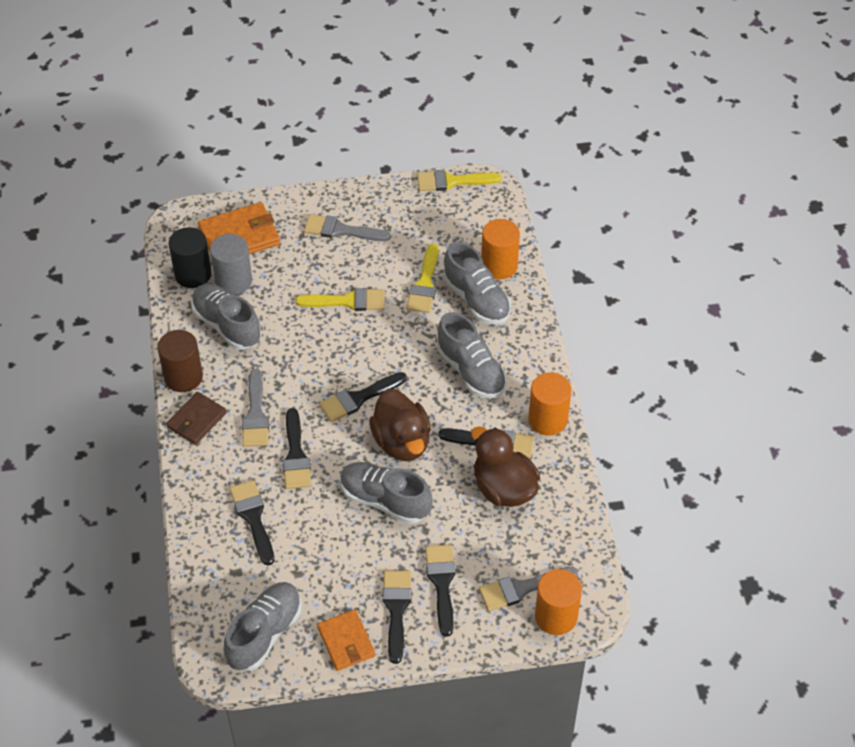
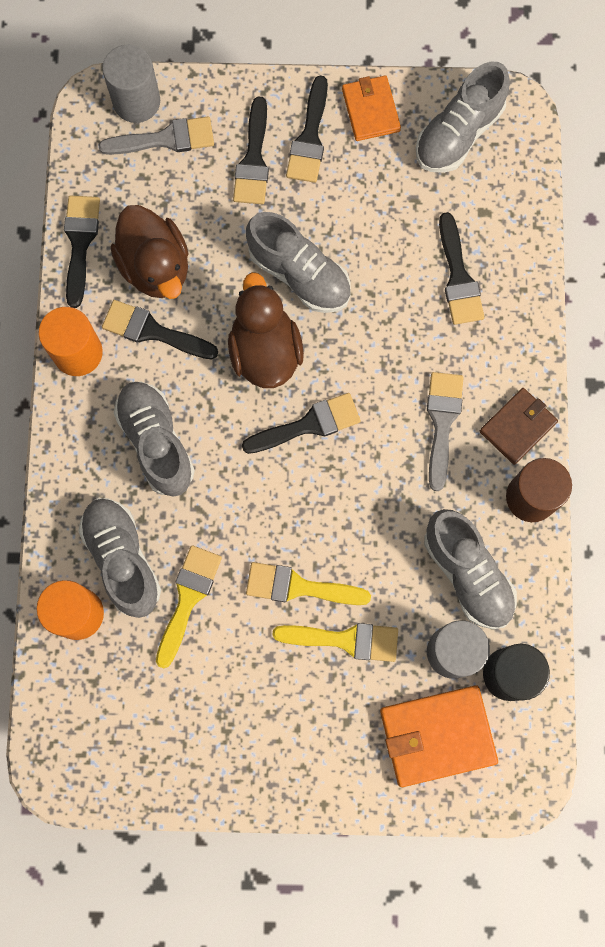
camera: 170 degrees left, 25 degrees up
(295, 455) = (398, 355): black brush -> black brush (80, 243)
(341, 230) = (288, 721): grey brush -> none
(452, 181) = (107, 791): yellow brush -> yellow brush (344, 640)
(556, 616) = (136, 101): orange cylinder -> grey cylinder

